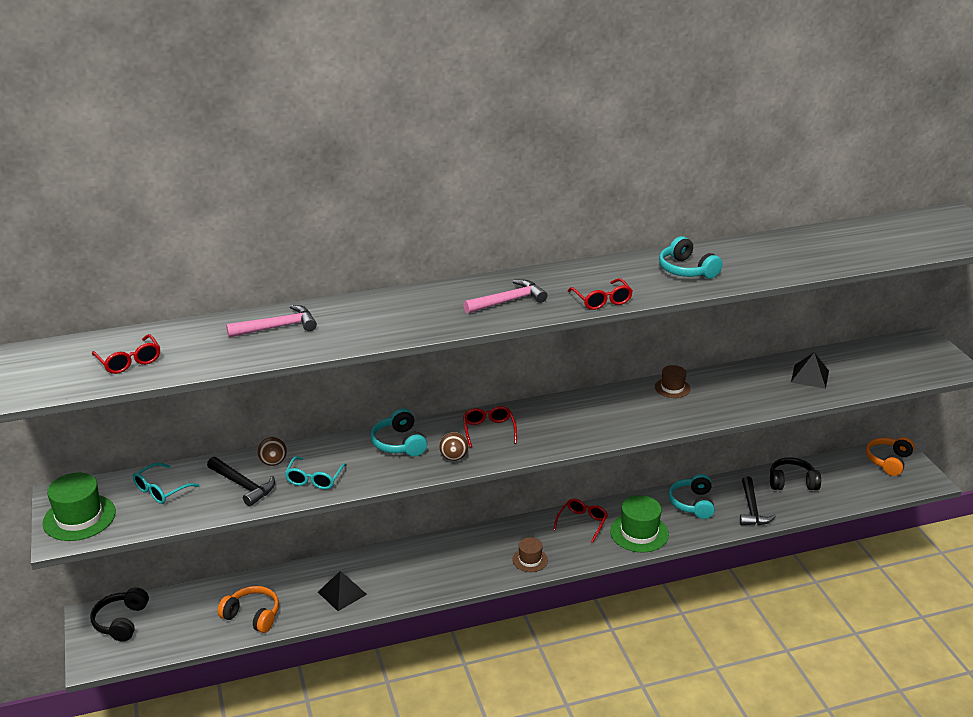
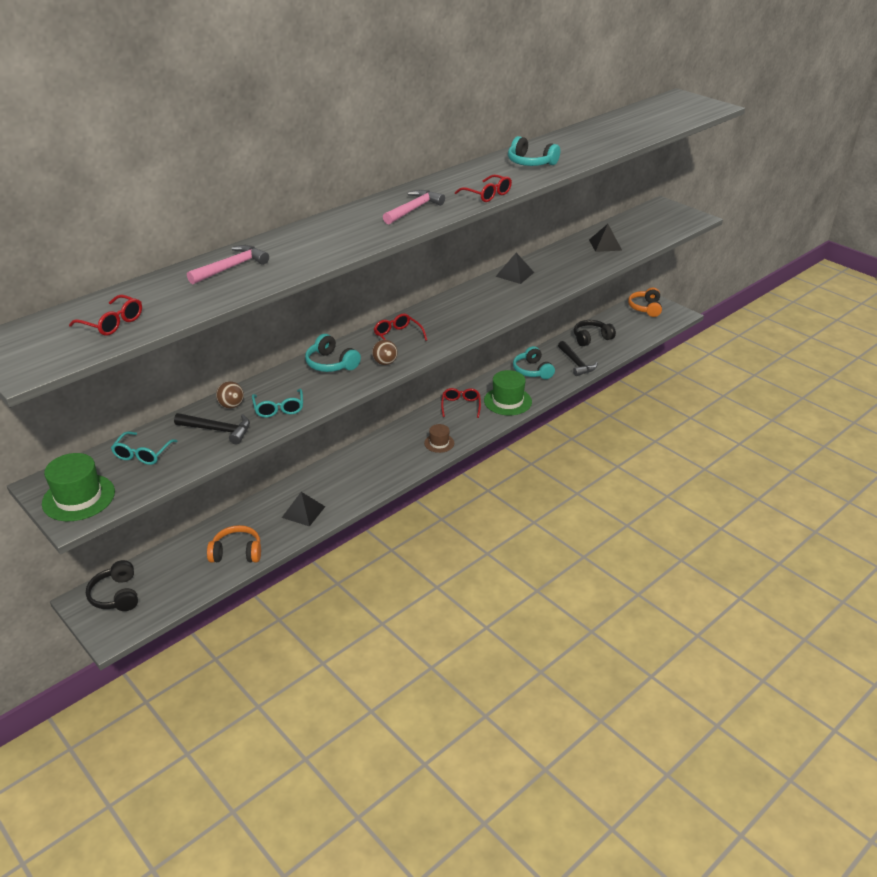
camera: 25 degrees left, 5 degrees up
(672, 388) = (515, 274): brown hat -> black pyramid

